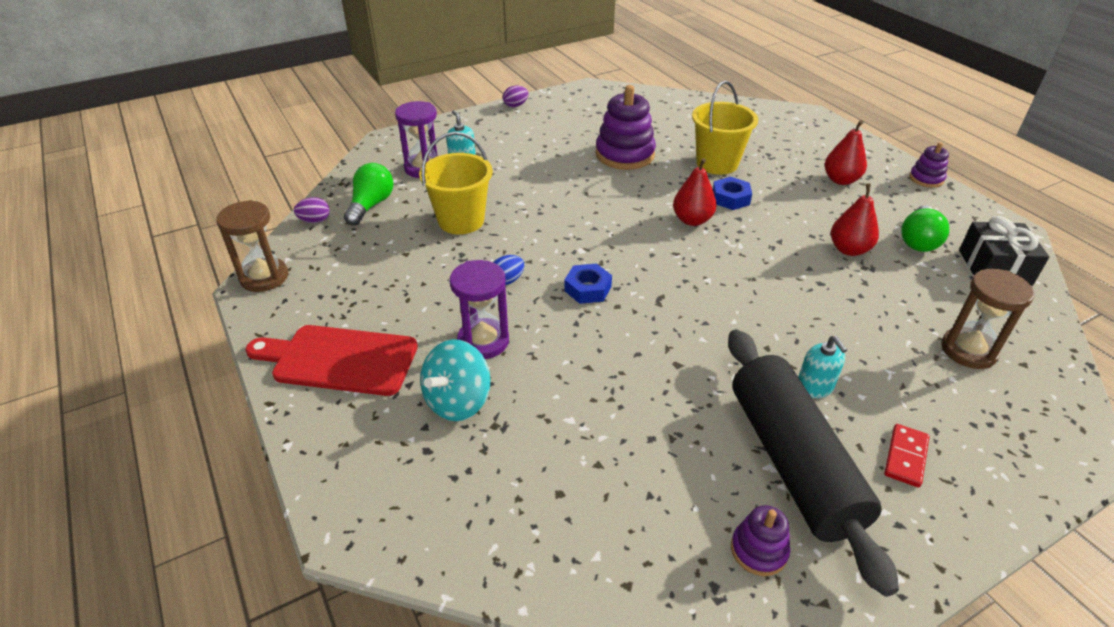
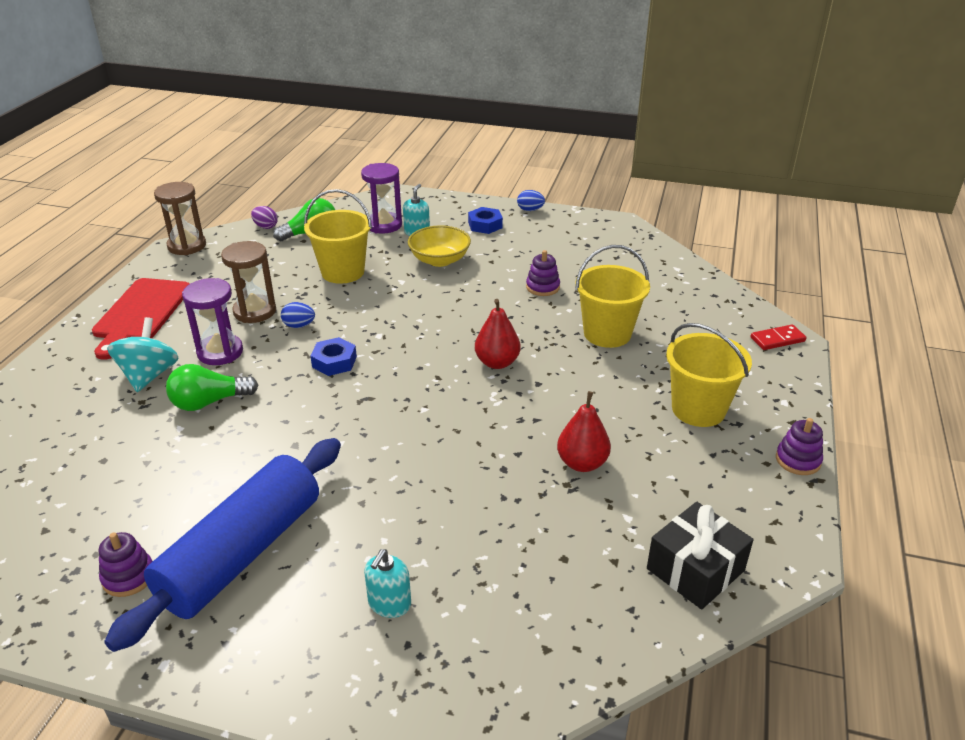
camera: 45 degrees right, 5 degrees down
(339, 359) = (140, 313): red cutting board -> red cutting board turned 135 degrees counterclockwise
(458, 401) = (149, 375): turquoise spinning top -> turquoise spinning top turned 105 degrees clockwise
(515, 105) = (530, 210): purple egg -> blue egg
(519, 172) = (439, 260): none -> yellow bowl
(625, 154) = (542, 287): purple stacking toy -> purple stacking toy, size x0.53
(730, 198) = (562, 365): blue nut -> blue nut (485, 225)
(793, 462) = (242, 553): black rolling pin -> blue rolling pin
(814, 387) = (348, 526): turquoise soap dispenser -> turquoise soap dispenser (389, 604)
(840, 180) = (698, 409): red pear -> yellow bucket
(905, 457) = (314, 615): red domino -> red domino (777, 339)
(918, 240) = (666, 499): green light bulb -> green light bulb (209, 402)
(968, 350) = (519, 601): brown hourglass -> brown hourglass (255, 311)

